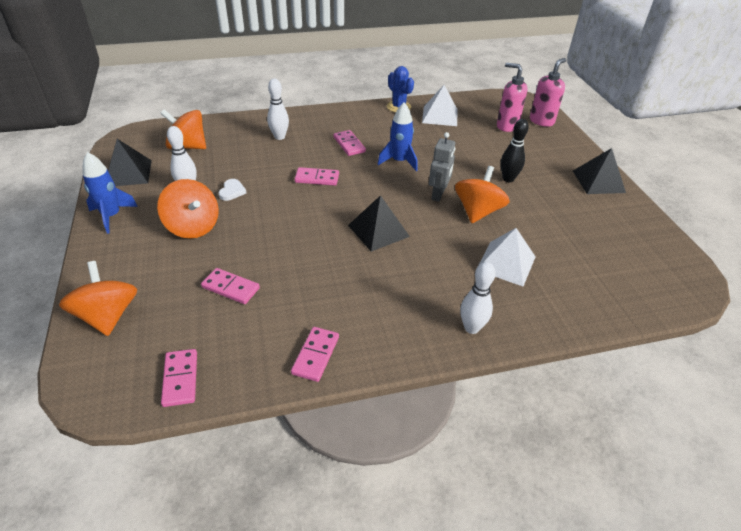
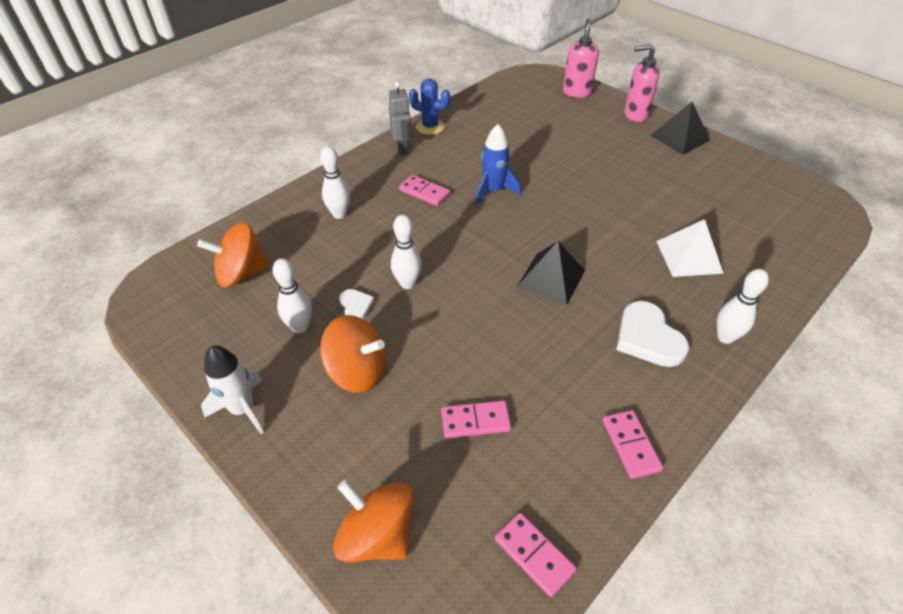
camera: 30 degrees left, 5 degrees up
(112, 216) = (242, 409): blue rocket -> white rocket
(128, 173) = (201, 342): black pyramid -> none
(277, 192) = (407, 283): none -> white bowling pin
(317, 178) = (431, 247): pink domino -> none
(408, 298) = (648, 337): none -> white heart
(438, 195) = (565, 212): grey robot -> grey robot (402, 148)
(440, 116) = (480, 121): white pyramid -> none
(478, 211) = (616, 214): orange spinning top -> none
(506, 126) = (552, 109): pink soap dispenser -> pink soap dispenser (635, 114)
(508, 179) = (608, 167): black bowling pin -> none

